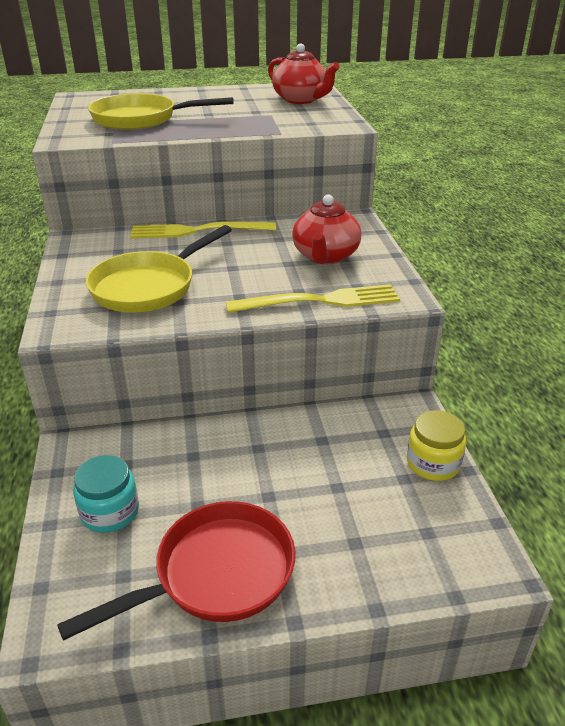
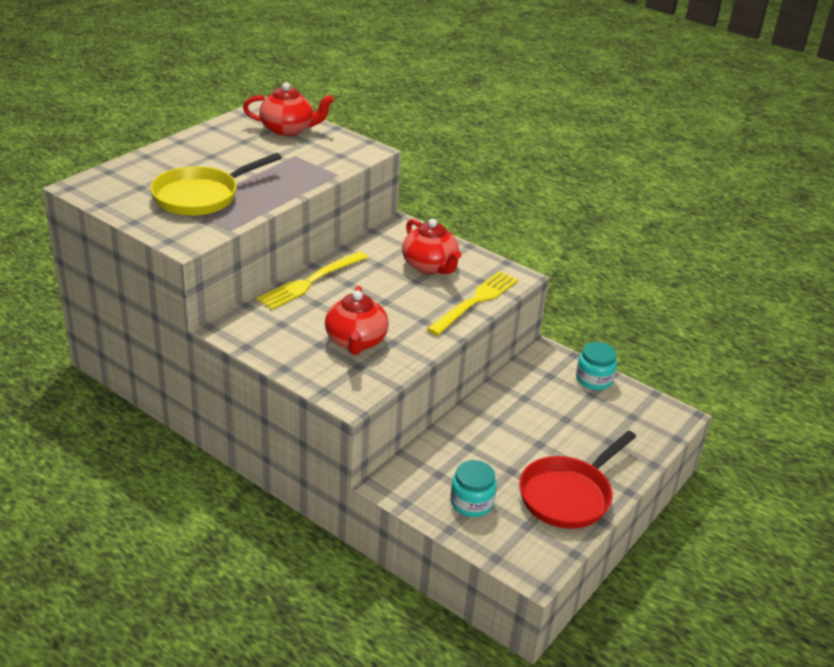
camera: 45 degrees left, 0 degrees up
(148, 287) = (356, 341): yellow pan -> red teapot
(216, 574) = (568, 495): red pan -> red pan turned 150 degrees counterclockwise
(433, 463) = (594, 379): yellow jar -> turquoise jar

